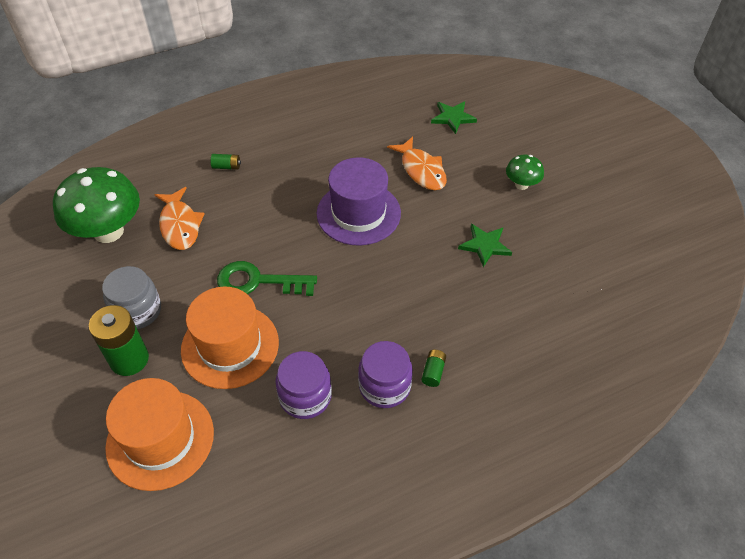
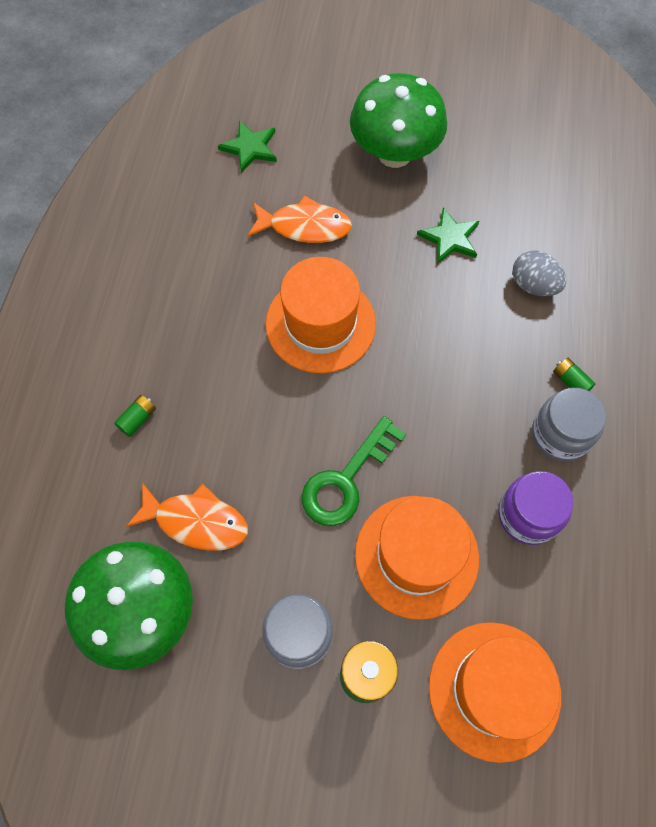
camera: 55 degrees left, 15 degrees up
(358, 213) = (320, 323): purple hat -> orange hat
(384, 386) = (560, 434): purple jar -> grey jar
(493, 311) = (533, 285): none -> grey egg
(521, 184) = (394, 153): green mushroom -> green mushroom, size x2.02

